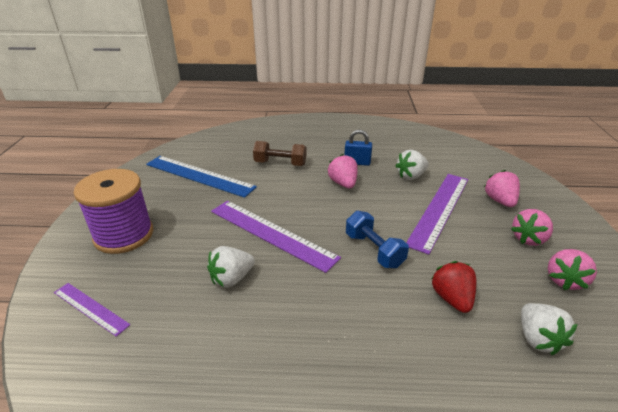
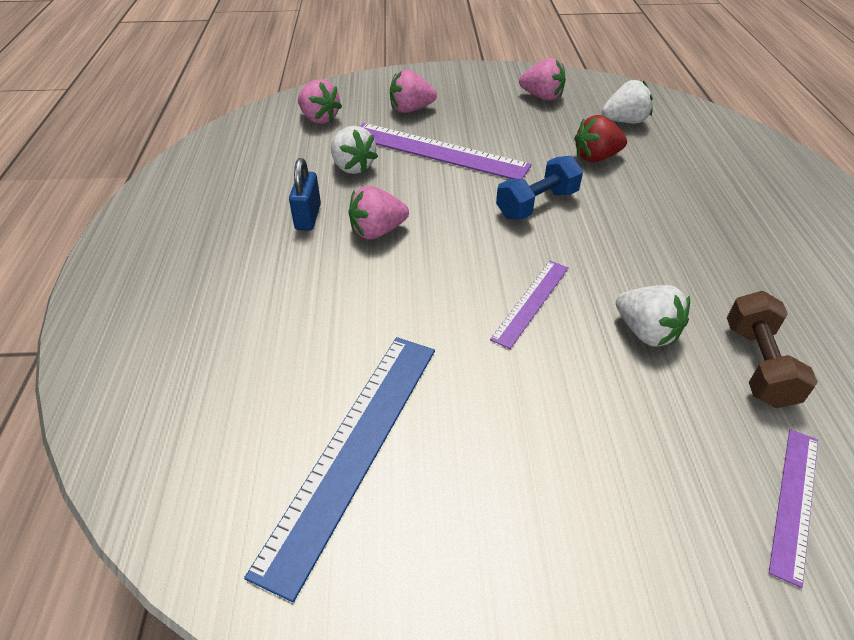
camera: 95 degrees left, 10 degrees up
(124, 235) = (602, 529): purple spool -> none
(271, 233) = (531, 302): purple ruler -> purple ruler, size x0.55
(280, 163) = (304, 314): brown dumbbell -> brown dumbbell (757, 365)
(528, 239) = (482, 104): pink strawberry -> pink strawberry (319, 119)

